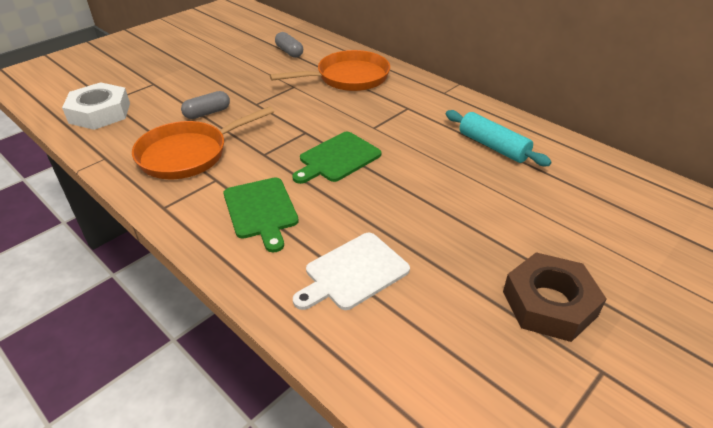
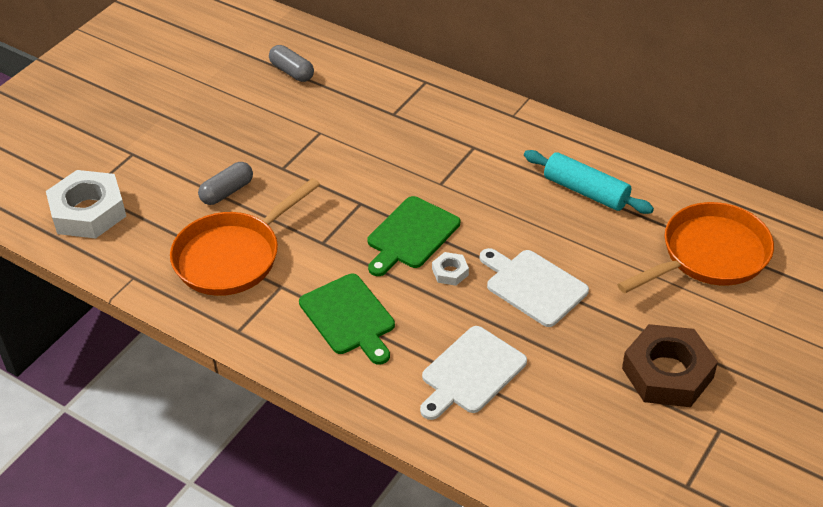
camera: 10 degrees left, 5 degrees up
(348, 78) = (386, 107): orange pan -> orange pan (709, 255)
(361, 188) = (450, 272): none -> white nut
(431, 209) = (533, 286): none -> white cutting board

